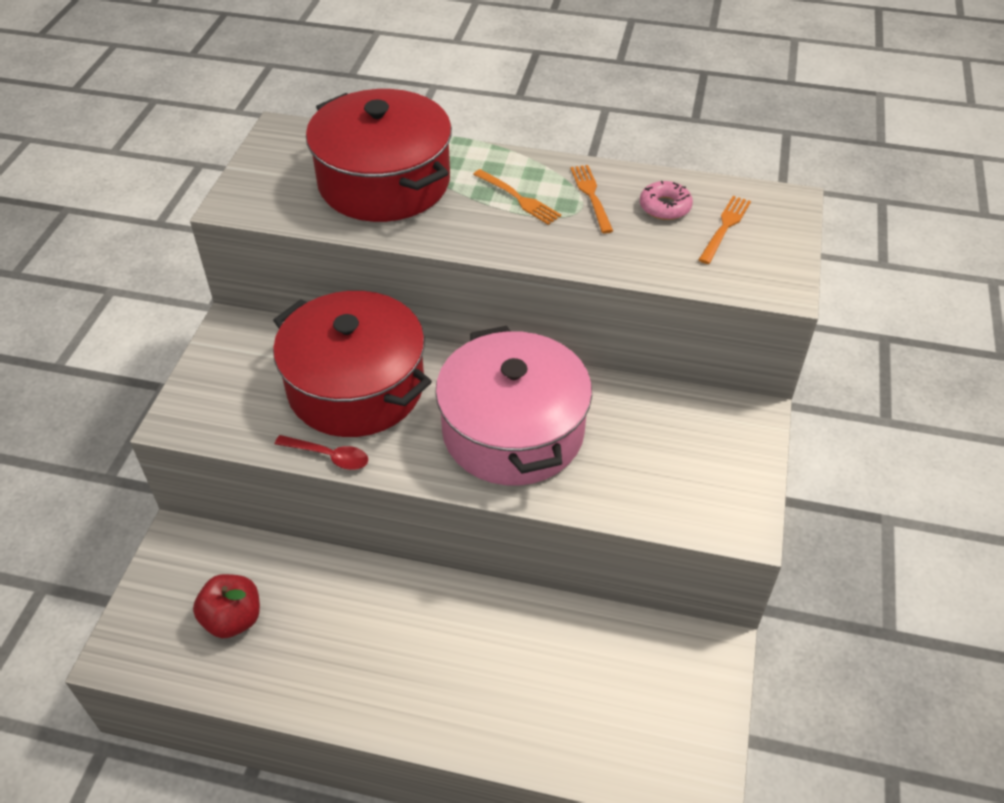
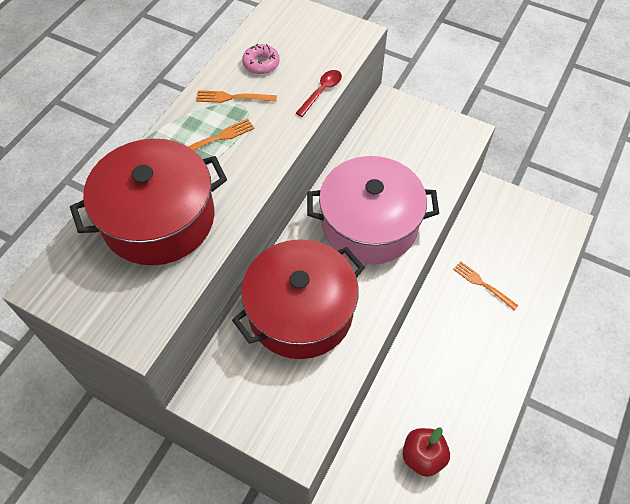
camera: 75 degrees left, 10 degrees up
(329, 456) = (363, 340): red spoon -> red spoon (321, 92)
(725, 227) = (293, 41): orange fork -> orange fork (482, 284)

